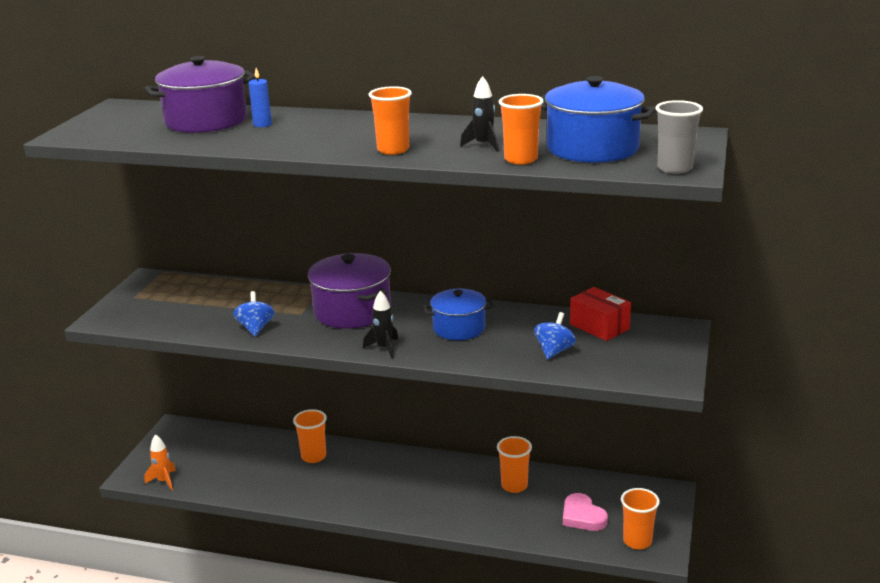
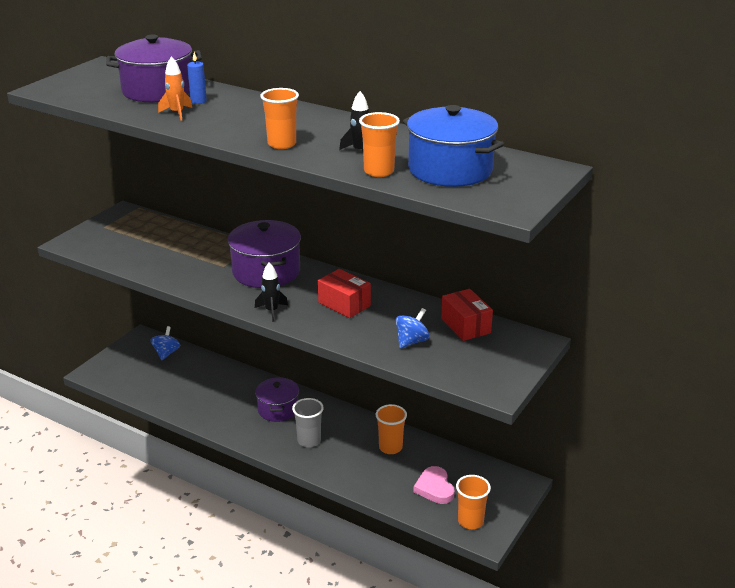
camera: 15 degrees right, 5 degrees up
(164, 481) = (113, 382): orange rocket -> orange rocket (177, 113)
(255, 328) = (181, 273): blue spinning top -> blue spinning top (166, 353)
(313, 456) = (238, 386): orange cup -> none
(371, 472) = (278, 409): none -> purple pot
(459, 328) = (344, 304): blue pot -> red box
(675, 168) = (503, 203): grey cup -> grey cup (309, 441)

